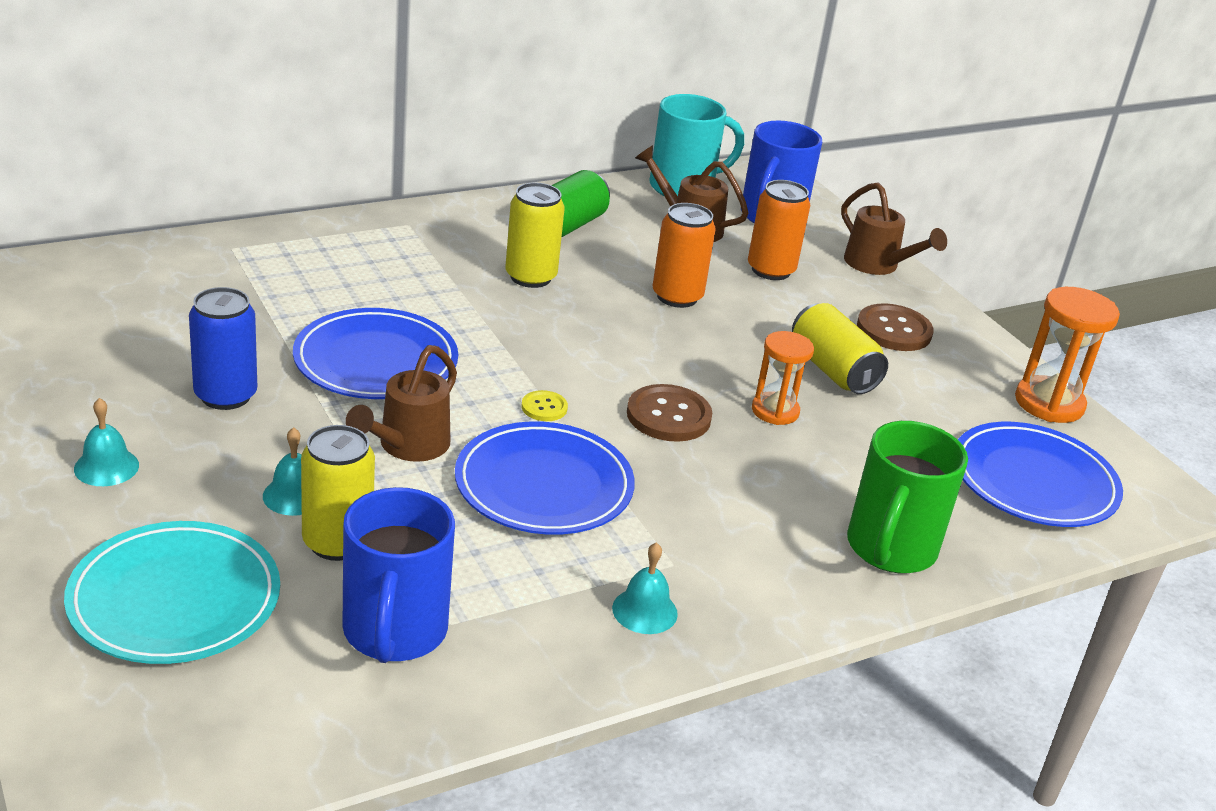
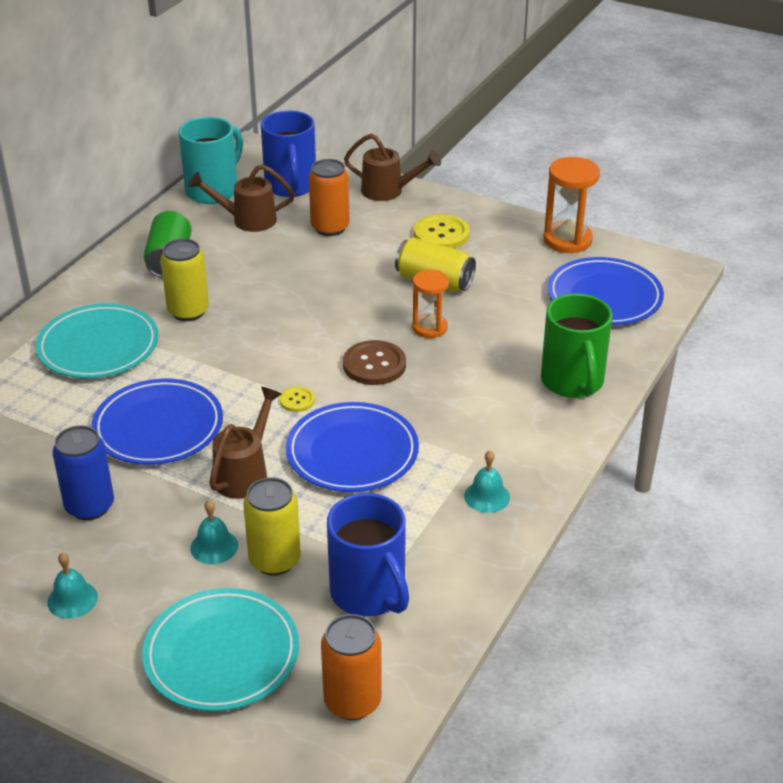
camera: 30 degrees left, 5 degrees up
(406, 266) = (98, 346): none -> turquoise plate
(408, 446) = (245, 473): brown watering can -> brown watering can turned 150 degrees counterclockwise
(677, 297) = (294, 277): orange can -> orange can (352, 701)
(894, 330) = (441, 234): brown button -> yellow button

